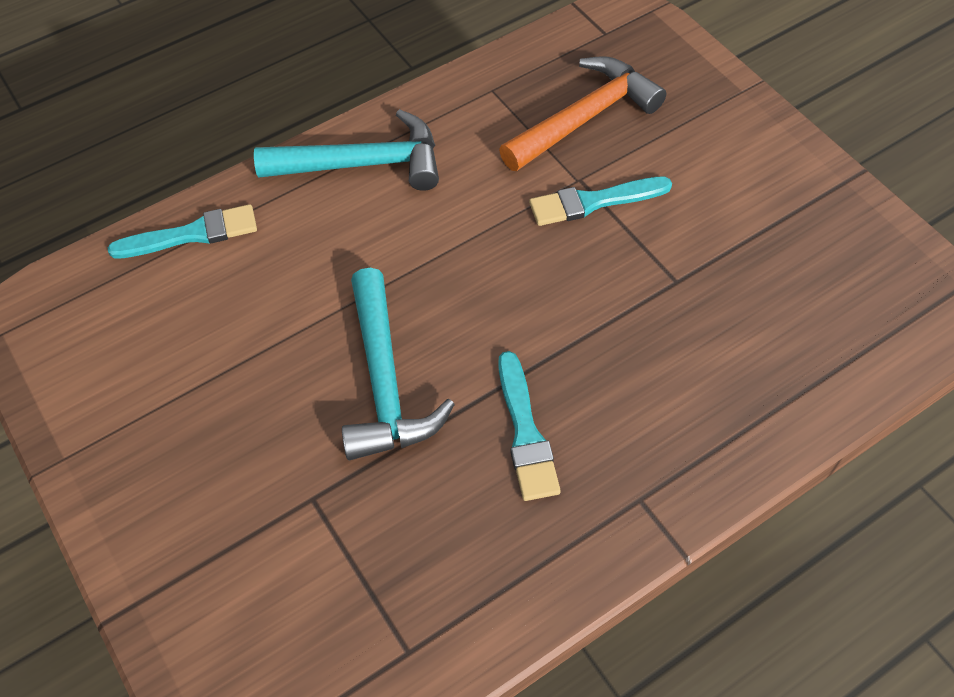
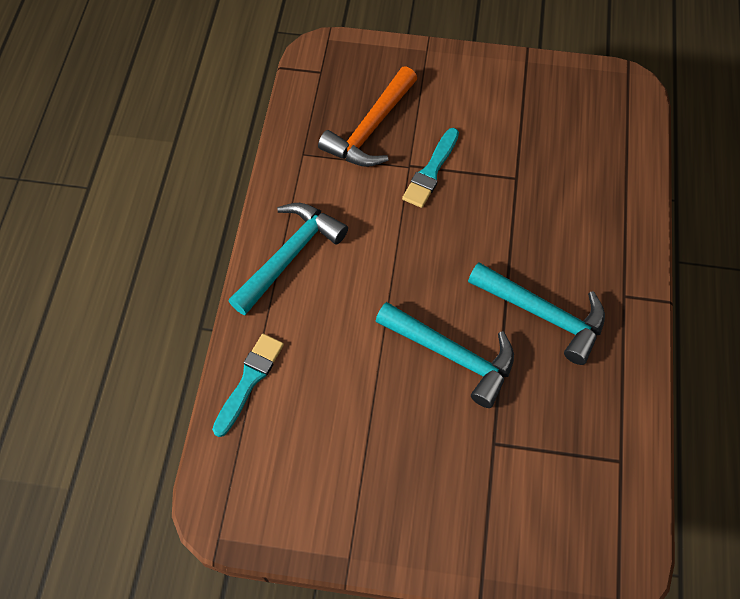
camera: 50 degrees left, 5 degrees up
(525, 433) = (543, 314): turquoise brush -> turquoise hammer
(585, 118) = (370, 129): orange hammer -> orange hammer turned 150 degrees counterclockwise

